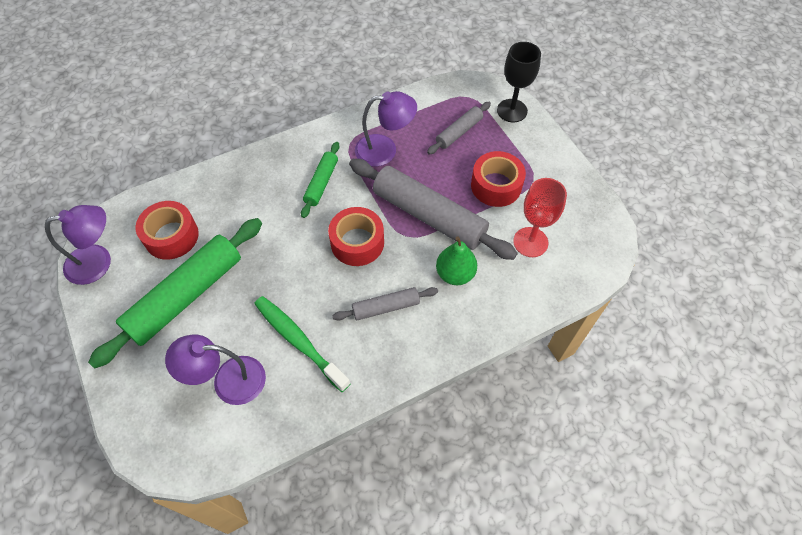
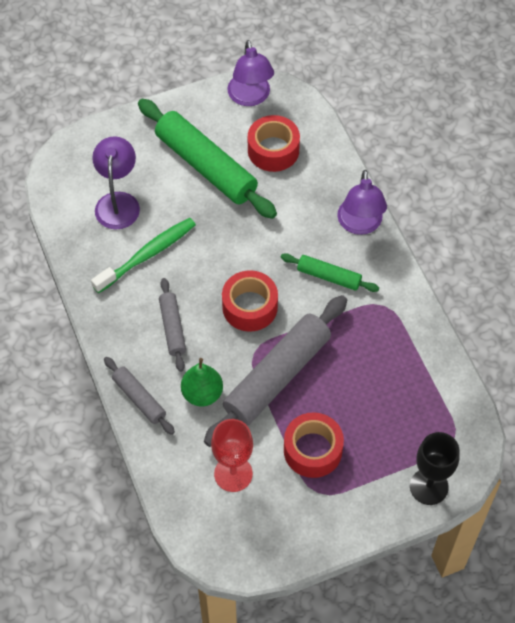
camera: 95 degrees right, 0 degrees up
(385, 150) = (372, 340): purple lamp -> purple lamp (360, 225)
(459, 132) = (395, 421): grey rolling pin -> grey rolling pin (139, 399)

